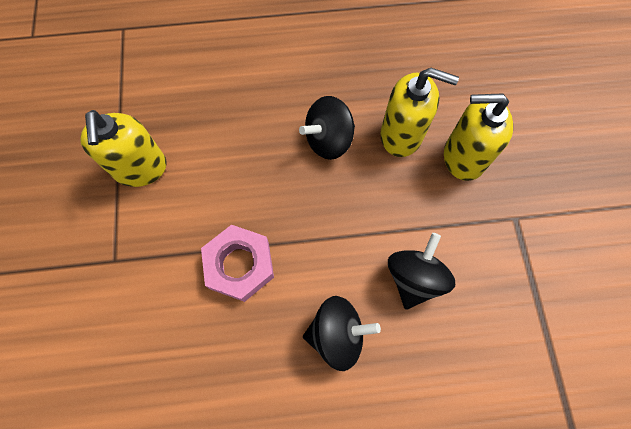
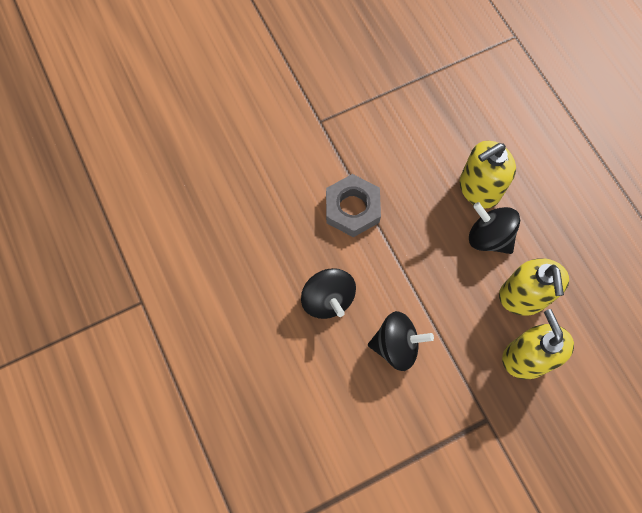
camera: 70 degrees right, 0 degrees up
(140, 168) = (398, 106): yellow soap dispenser -> yellow soap dispenser (479, 189)
(239, 265) = (352, 208): pink nut -> grey nut

